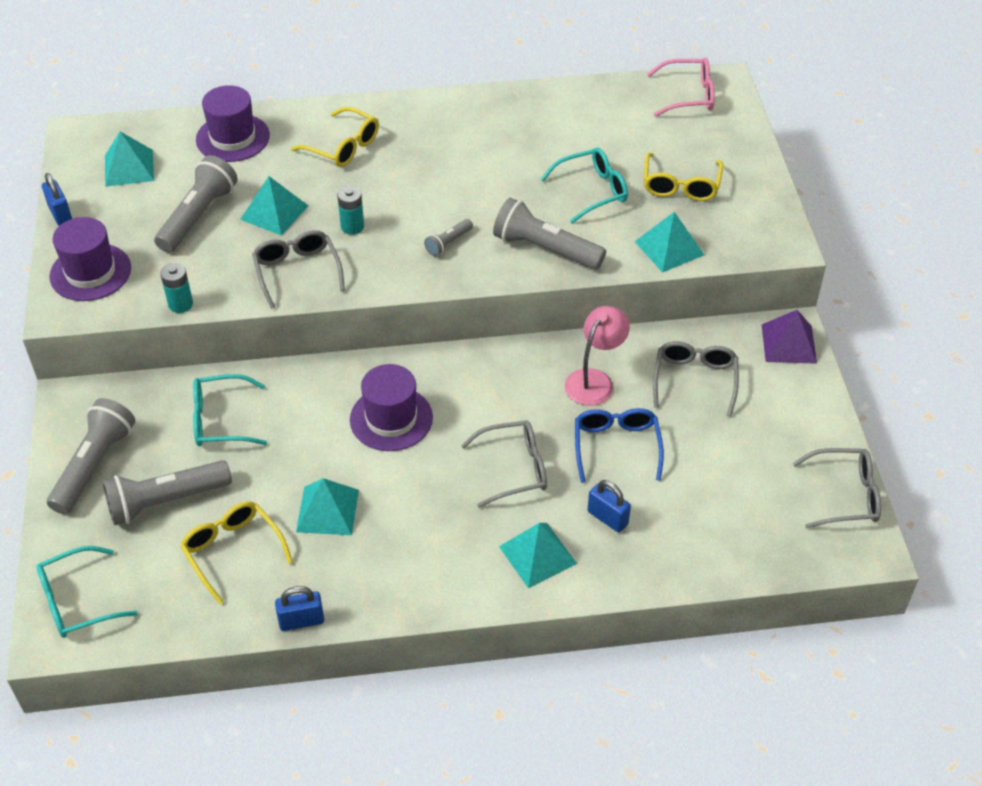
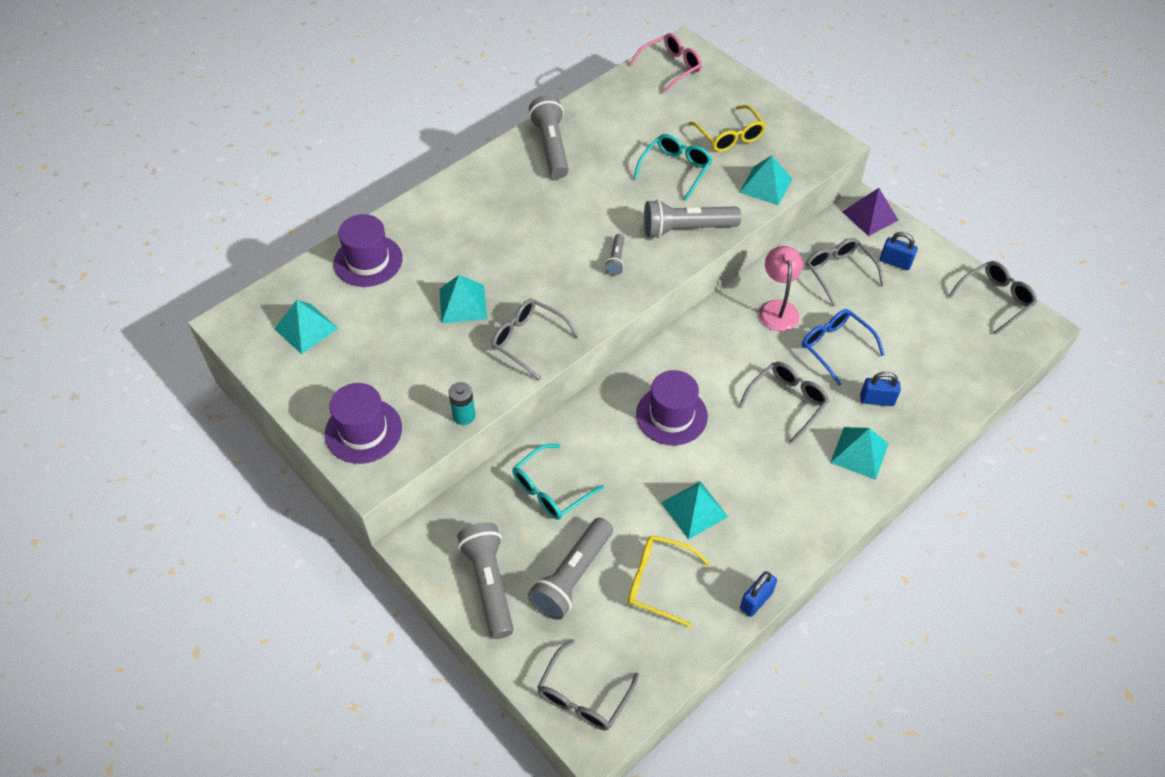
camera: 35 degrees left, 5 degrees up
(60, 214) = (287, 397): blue padlock -> blue padlock (895, 262)
(77, 601) = (583, 696): turquoise glasses -> grey glasses
(198, 216) = (405, 338): grey flashlight -> grey flashlight (551, 147)
(343, 147) = (464, 225): yellow glasses -> none
(352, 226) = (534, 284): turquoise battery -> none

